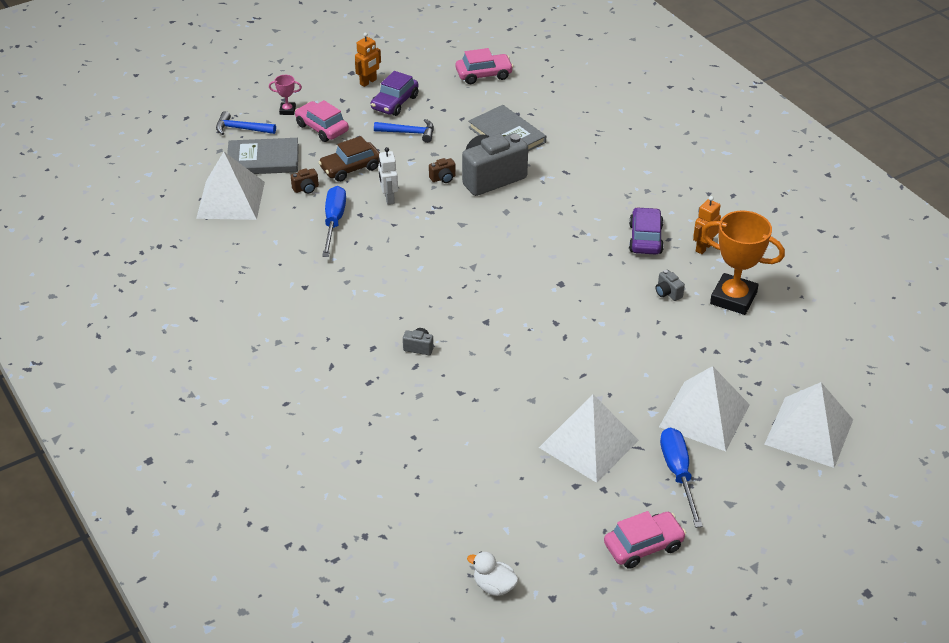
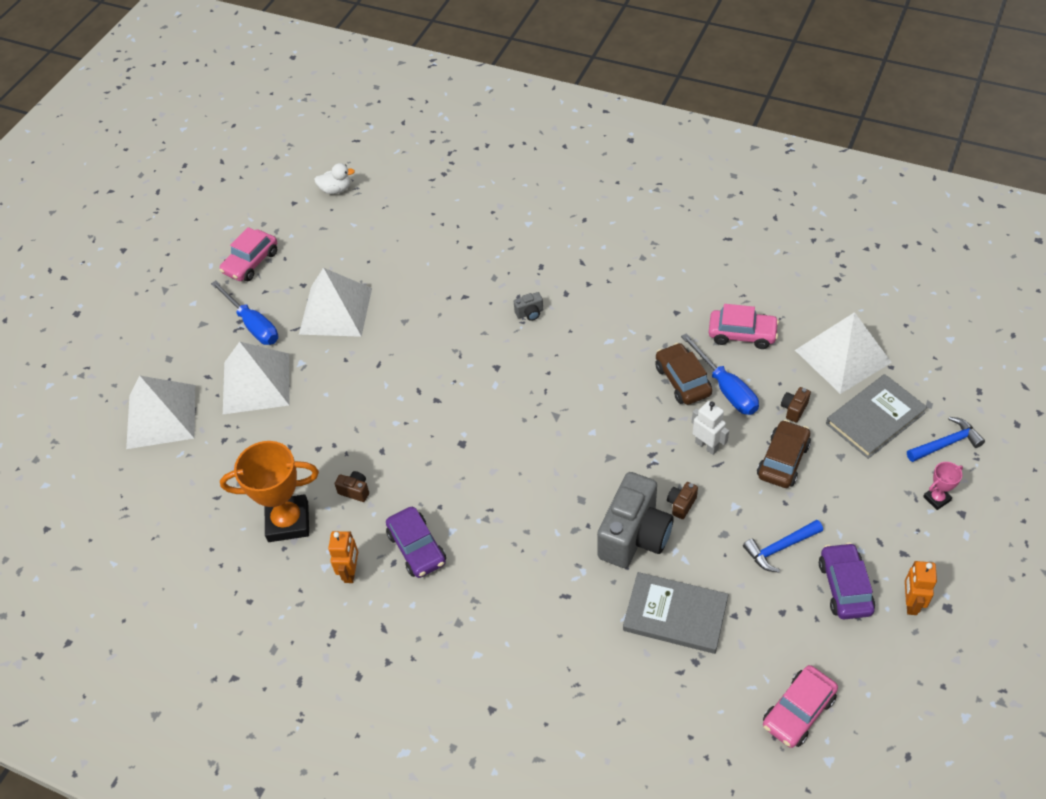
camera: 150 degrees right, 10 degrees up
(322, 128) = (872, 496): pink car -> pink car (742, 334)
(357, 241) = (682, 380): none -> brown car
(667, 293) = (355, 491): grey camera -> brown camera

